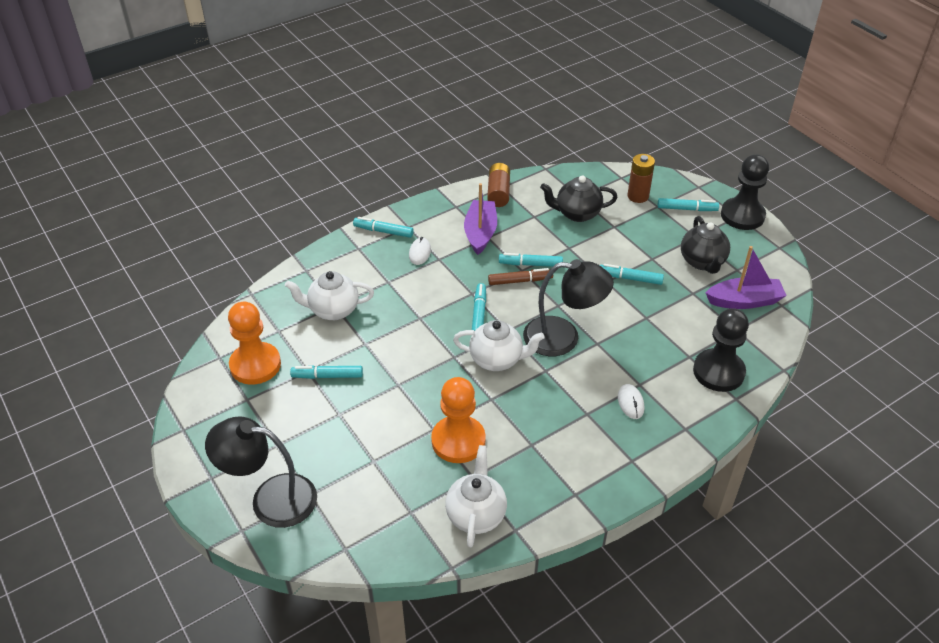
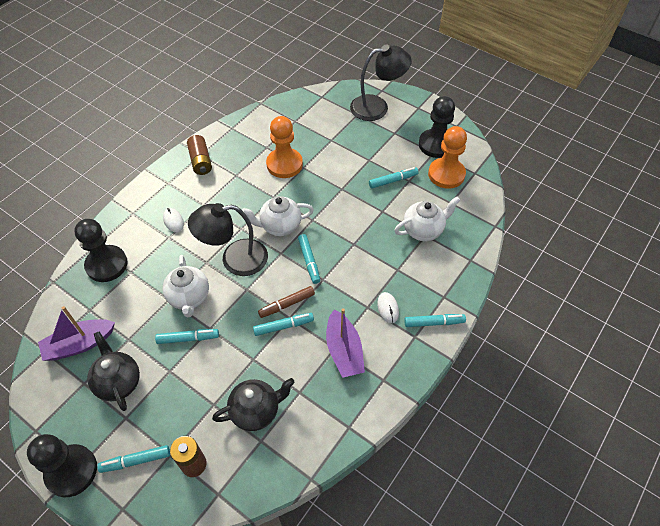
camera: 160 degrees right, 10 degrees up
(235, 409) = (436, 144): none -> black pawn
(476, 514) = (257, 129): white teapot -> white teapot (189, 297)
(498, 192) = (349, 416): brown battery -> brown battery (200, 161)

